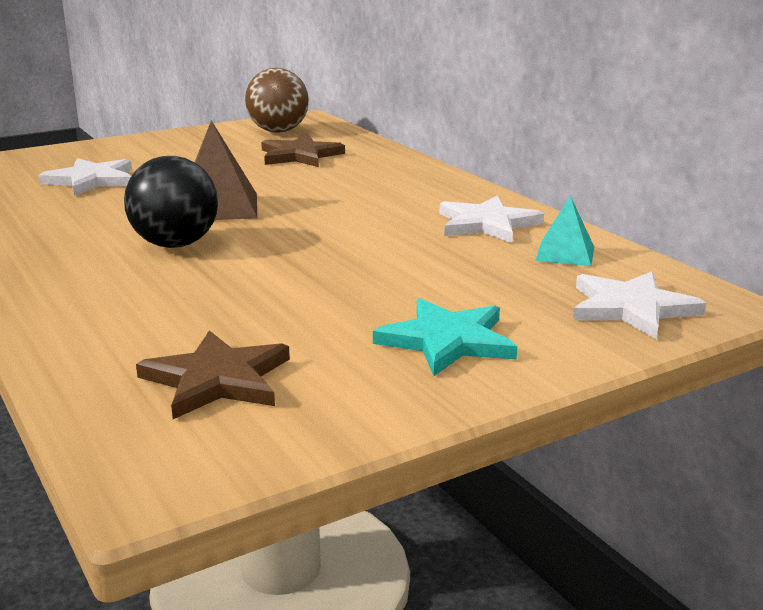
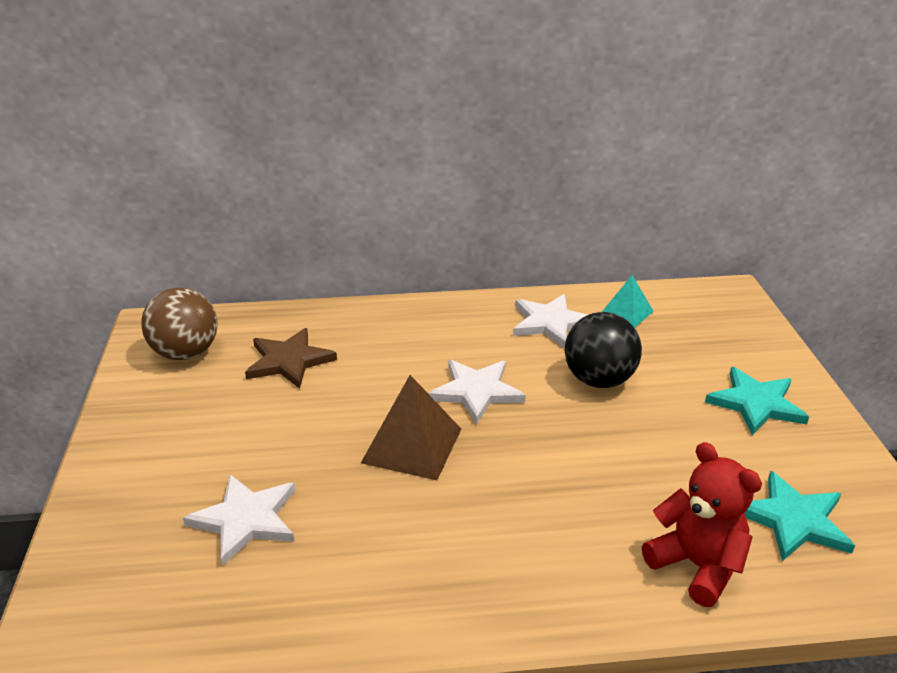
camera: 65 degrees left, 10 degrees up
(109, 334) = (697, 566): none -> red teddy bear
(175, 244) = (503, 491): black ball -> black ball (599, 380)
(217, 379) = (793, 520): brown star -> turquoise star
(631, 308) = (727, 322): white star -> white star (476, 391)

